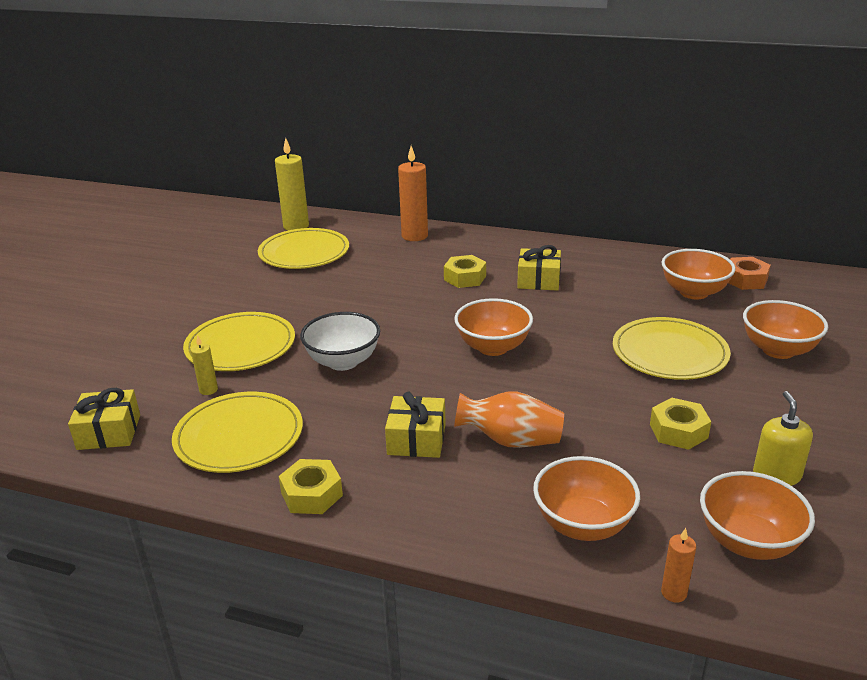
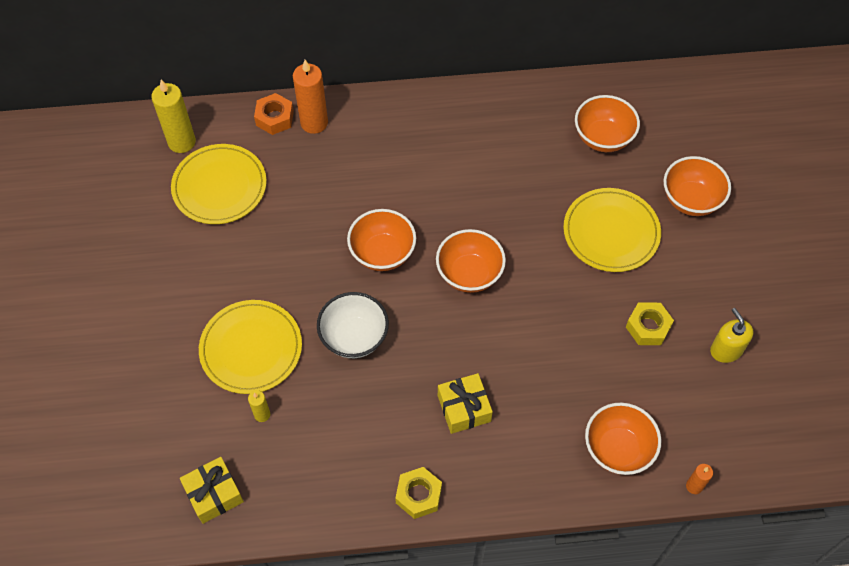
camera: 25 degrees left, 30 degrees up
(239, 436) = (324, 457): yellow plate -> none
(465, 278) = (397, 179): yellow nut -> none
(511, 441) = (534, 383): orange vase -> none
(538, 280) = (465, 161): yellow gift -> none
(745, 280) = (639, 104): orange nut -> orange nut (274, 118)
(748, 542) = (725, 423): orange bowl -> orange bowl (382, 253)

